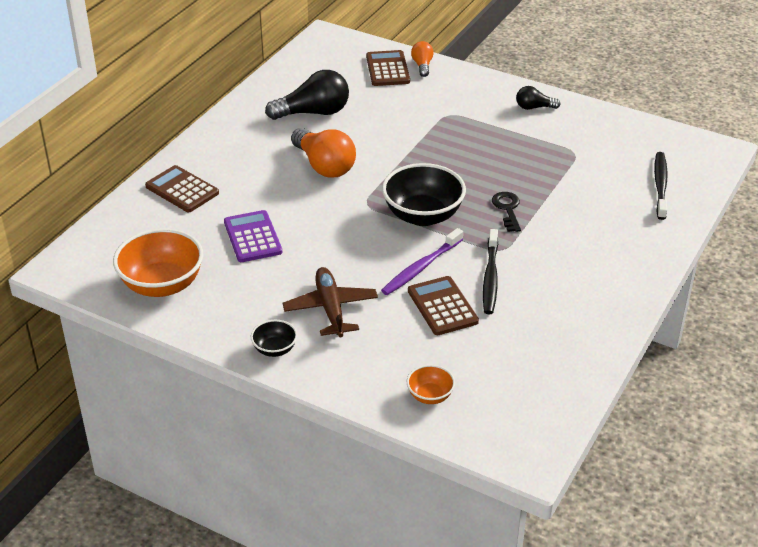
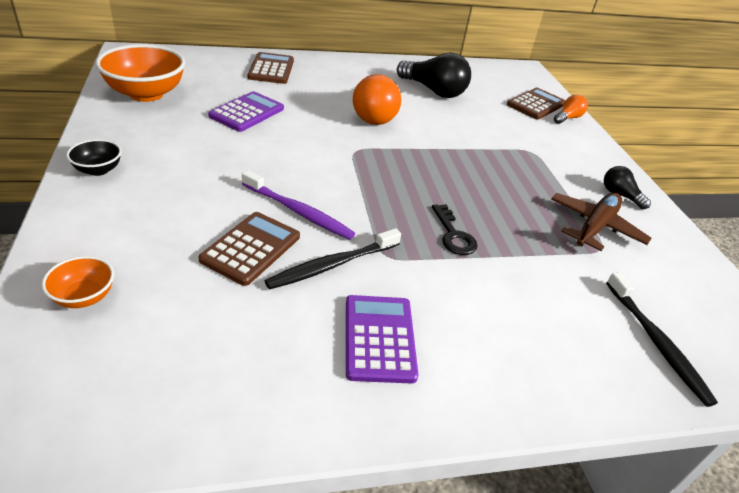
camera: 45 degrees right, 0 degrees up
(330, 309) = (185, 180): brown plane -> brown plane (595, 227)
(420, 268) = (299, 212): purple toothbrush -> purple toothbrush turned 150 degrees counterclockwise
(423, 215) = (377, 186): black bowl -> none
(507, 209) = (453, 235): black key -> black key turned 120 degrees clockwise
(569, 288) = (379, 338): none -> purple calculator
(660, 185) = (656, 343): black toothbrush -> black toothbrush turned 105 degrees clockwise

